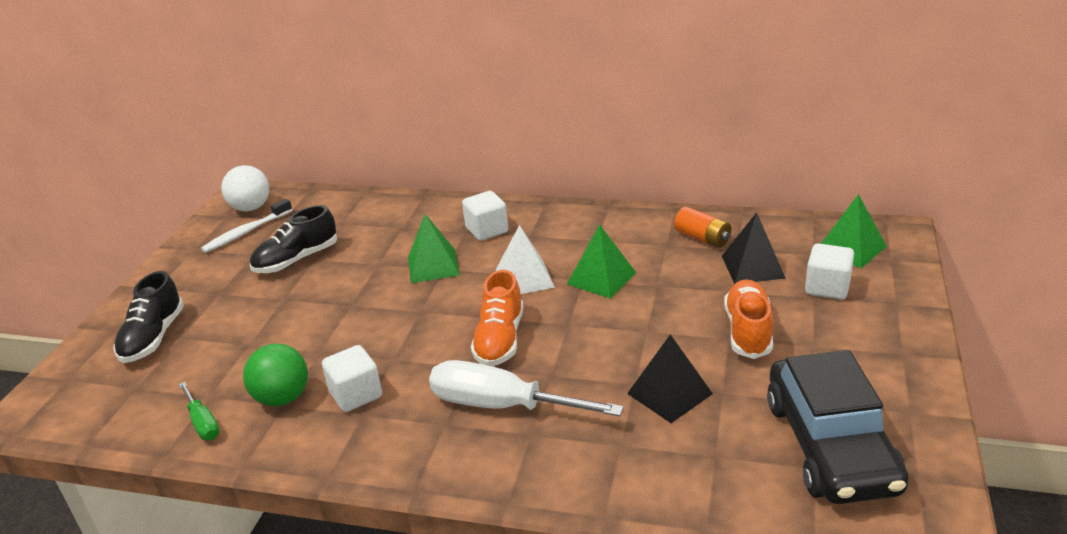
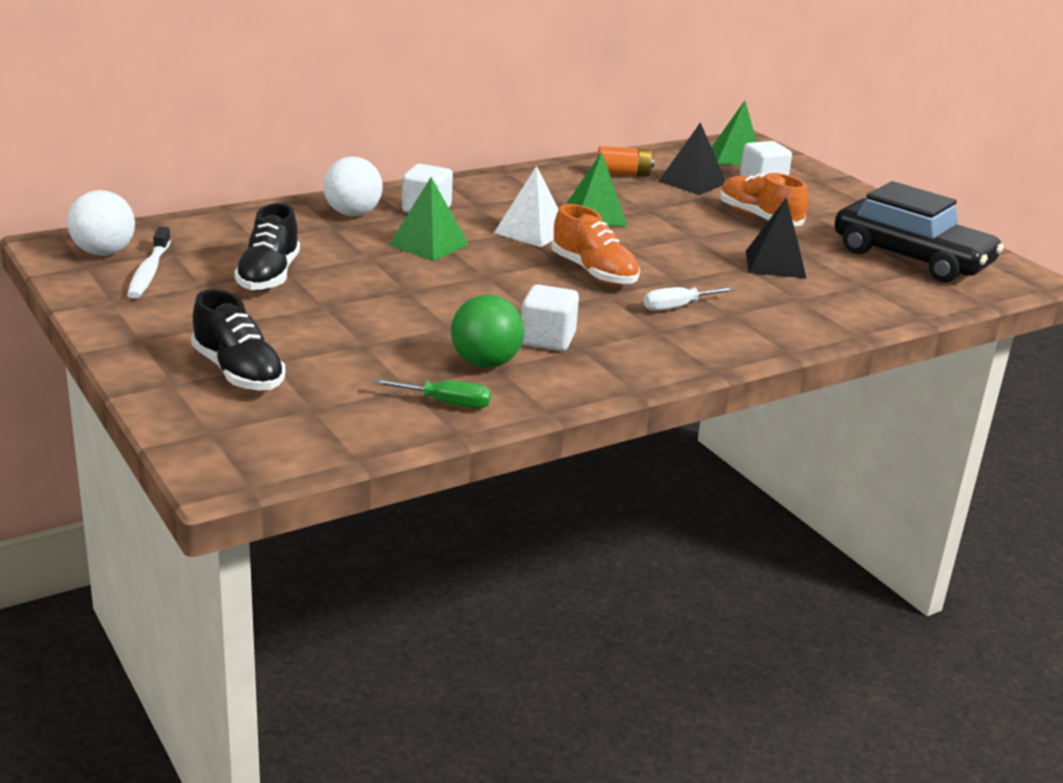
camera: 50 degrees left, 5 degrees down
(433, 219) = (353, 214): none -> white ball
(502, 405) = (677, 307): white screwdriver -> white screwdriver, size x0.51

